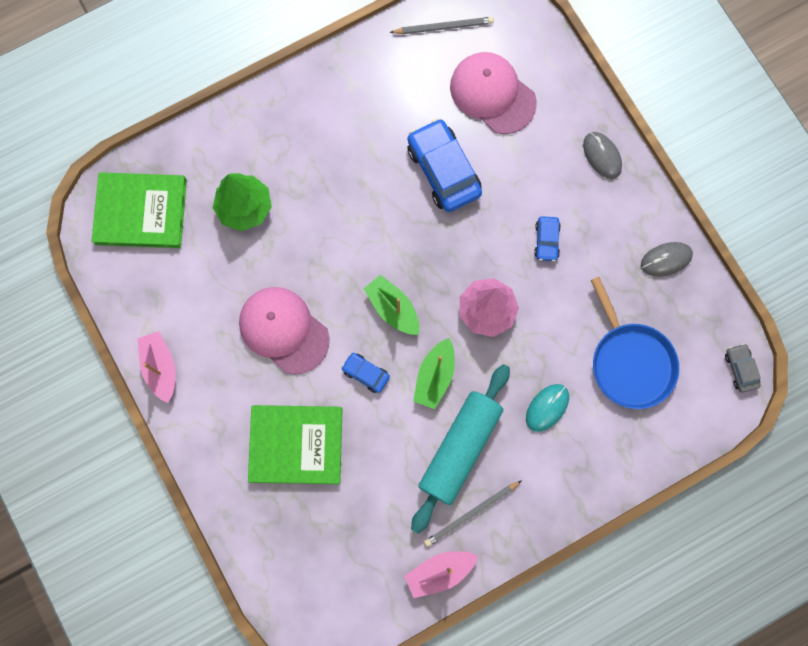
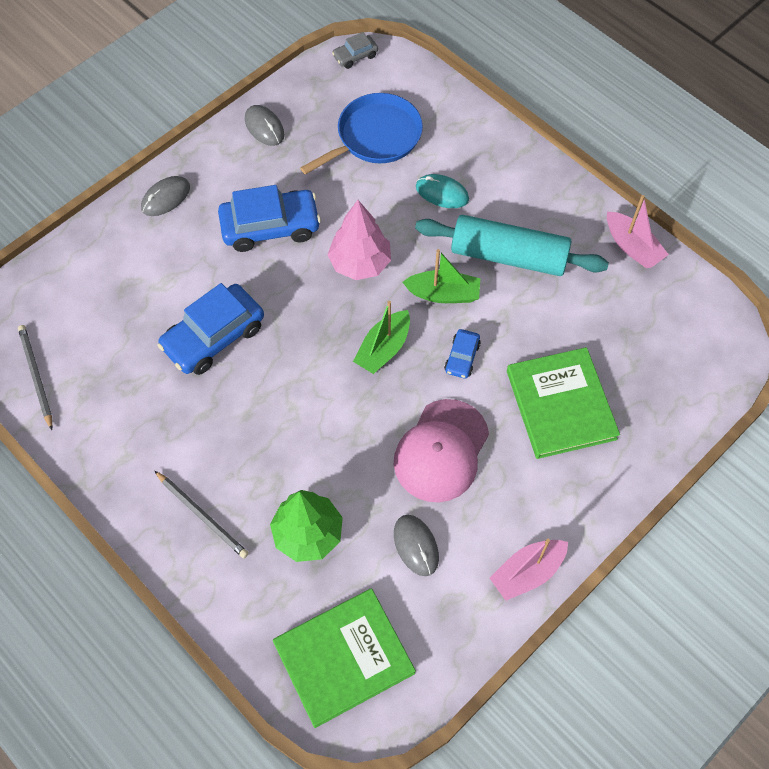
camera: 105 degrees left, 15 degrees down
(141, 211) = (343, 658): green book -> green book turned 75 degrees clockwise
(209, 287) = (416, 545): none -> grey mouse
(471, 514) = (567, 233): grey pencil -> grey pencil (202, 516)
(492, 94) = (113, 310): pink cap -> none
(546, 241) = (270, 227): blue car -> blue car, size x2.02

